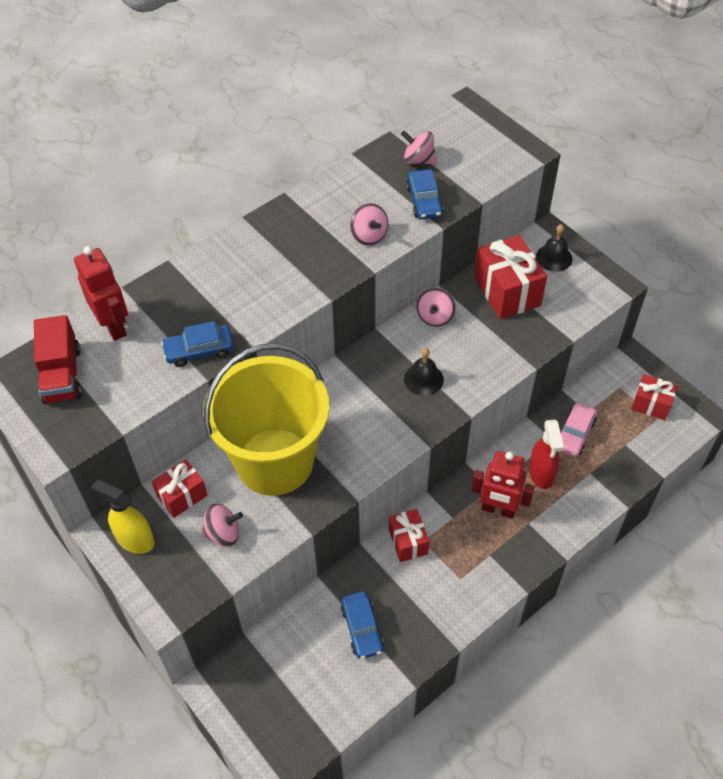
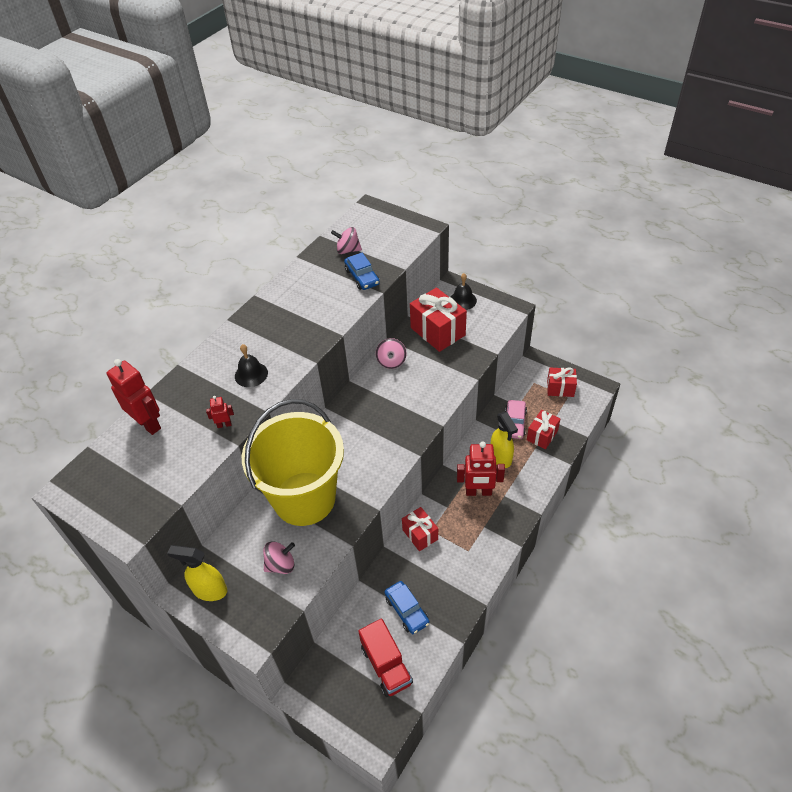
camera: 15 degrees left, 5 degrees down
(62, 375) = (116, 472): red truck -> red truck (386, 665)
(182, 496) = (238, 545): red gift -> red gift (542, 435)
(199, 350) = (224, 425): blue car -> red robot
(369, 236) = (329, 310): pink spinning top -> none
(423, 379) = (398, 408): black bell -> black bell (251, 374)
(541, 474) = (501, 457): red spray bottle -> yellow spray bottle

